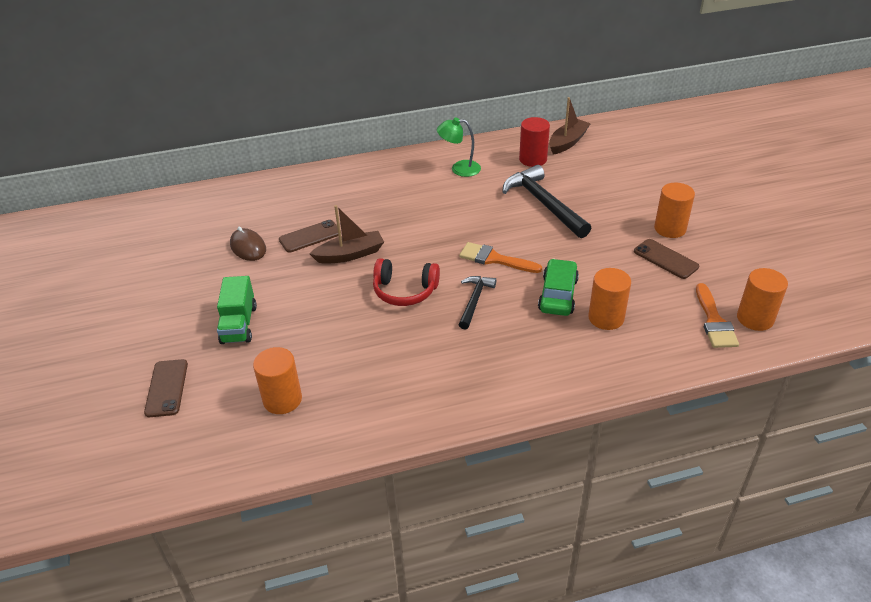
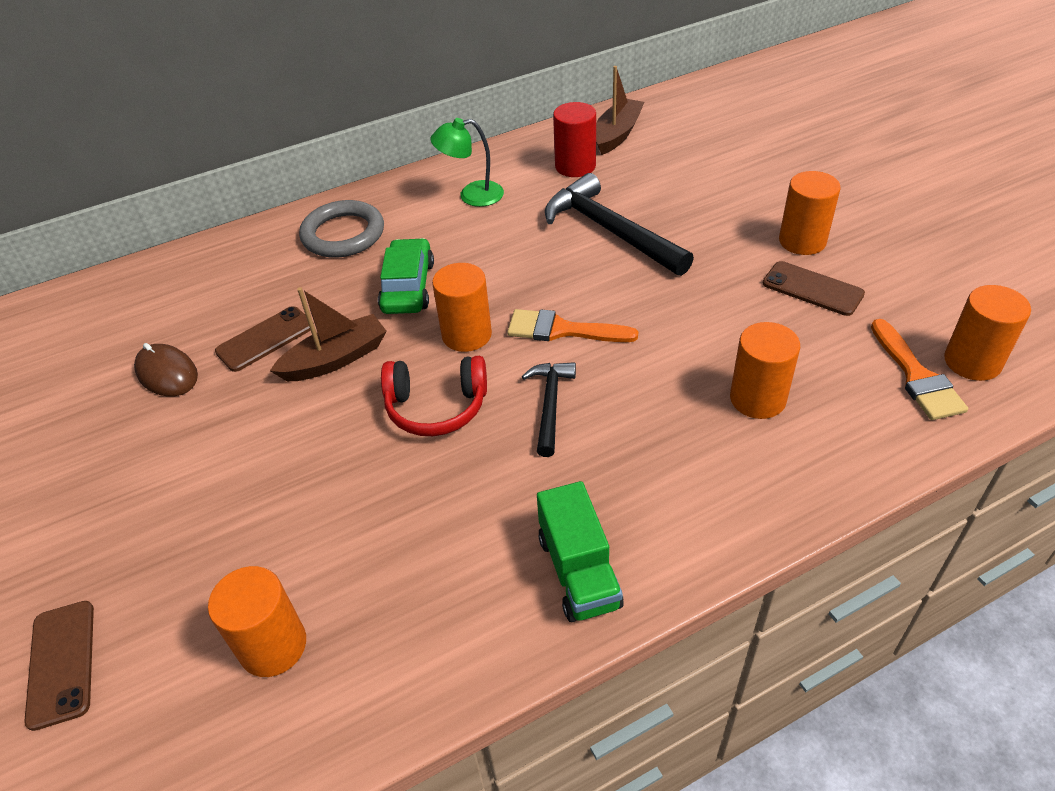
camera: 10 degrees left, 5 degrees up
(239, 324) = (173, 515): green truck -> green truck (578, 571)
(371, 181) = (343, 234): none -> grey ring
(434, 253) = (466, 335): none -> orange cylinder
(558, 295) = (674, 372): green car -> green car (408, 287)

